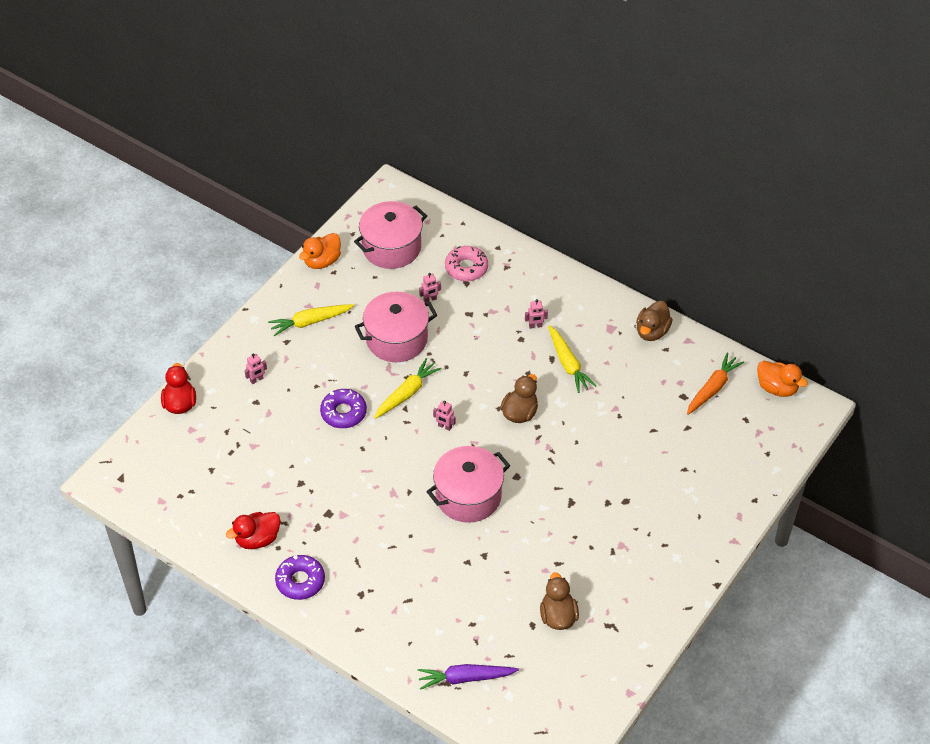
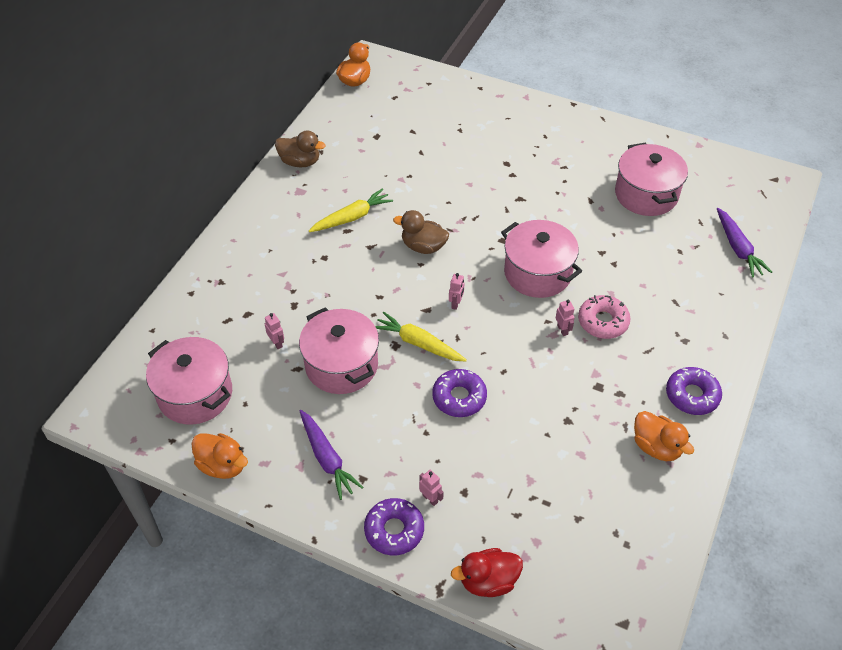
camera: 100 degrees left, 0 degrees up
(237, 355) = (394, 530): none -> purple donut
(257, 539) = (656, 447): red duck -> orange duck
(310, 322) = (327, 458): yellow carrot -> purple carrot
(466, 268) = (225, 317): pink donut -> pink donut (603, 322)
(535, 326) = (305, 248): pink robot -> pink robot (562, 330)
(558, 616) = (646, 194): brown duck -> pink pot
(713, 388) = (363, 118): orange carrot -> none

